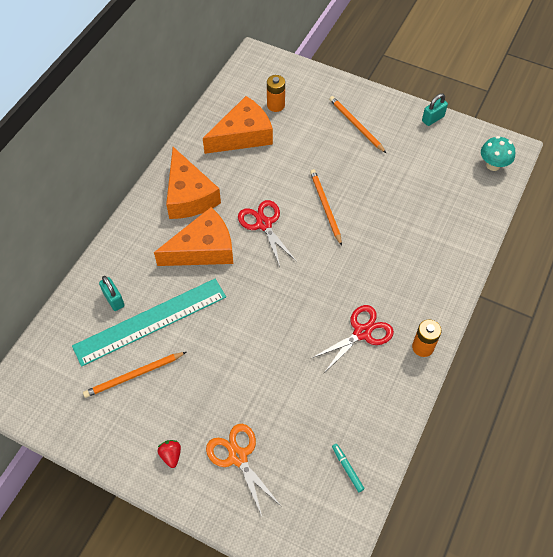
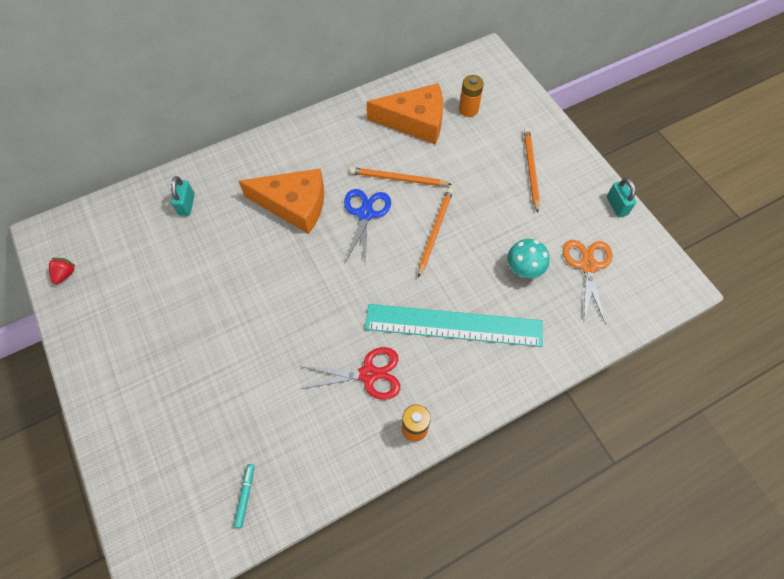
camera: 35 degrees right, 5 degrees up
(134, 375) = (146, 281): orange pencil -> orange pencil (398, 179)
(150, 321) = (198, 242): turquoise ruler -> turquoise ruler (453, 325)
(171, 455) = (115, 372): red strawberry -> red strawberry (65, 274)
(189, 195) = (322, 150): orange cheese -> none
(238, 457) = (165, 413): orange scissors -> orange scissors (588, 266)
(264, 224) = (365, 214): red scissors -> blue scissors
(433, 119) = (616, 206): turquoise padlock -> turquoise padlock turned 75 degrees clockwise
(493, 165) = (644, 289): turquoise mushroom -> turquoise mushroom (523, 270)

